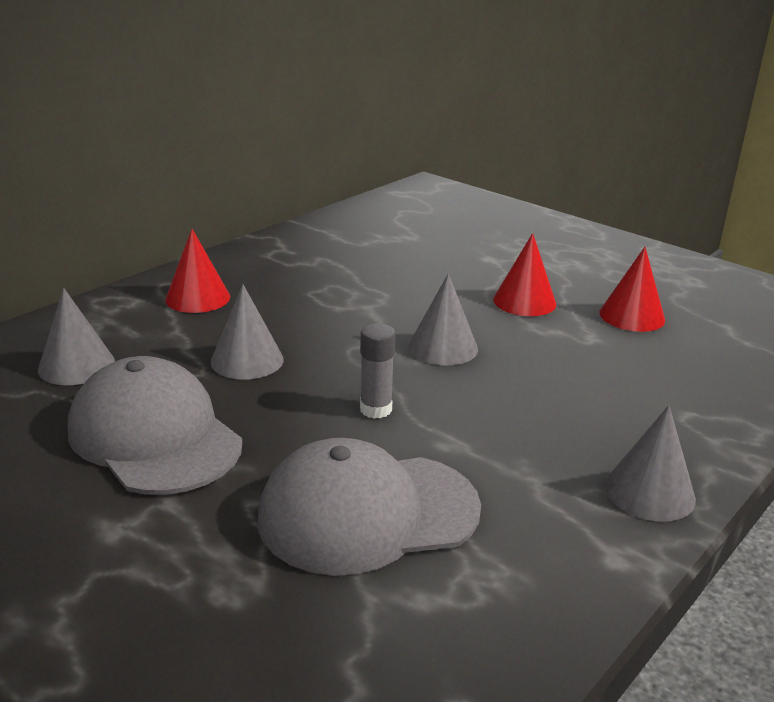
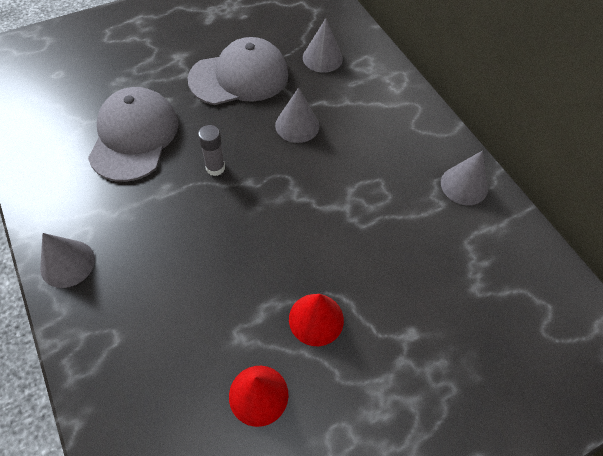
camera: 110 degrees right, 30 degrees up
(198, 298) = (390, 119): red cone -> none
(443, 347) = (268, 229): grey cone -> grey cone (464, 185)

